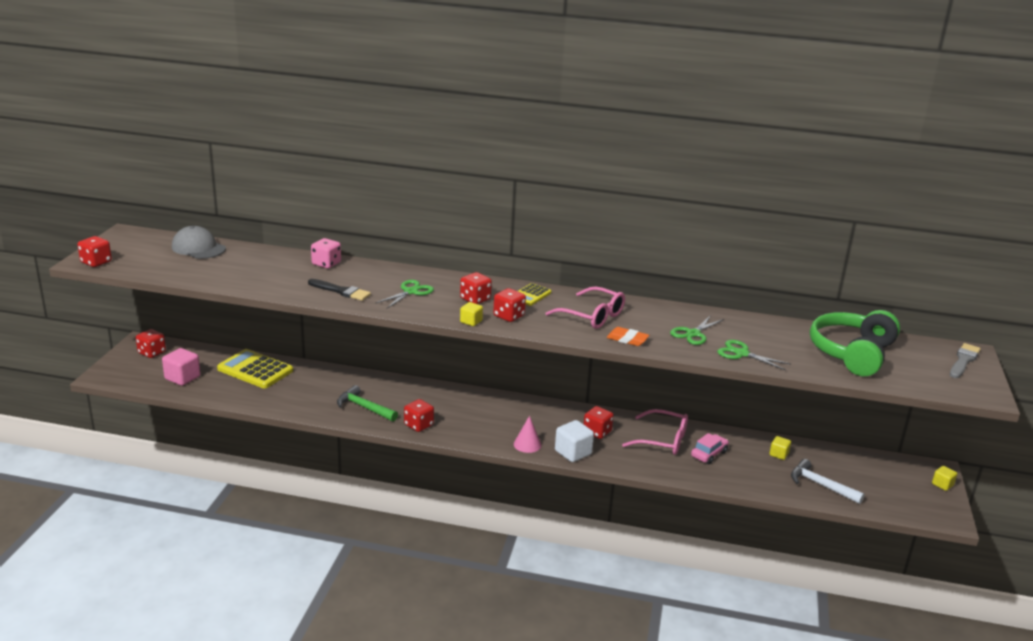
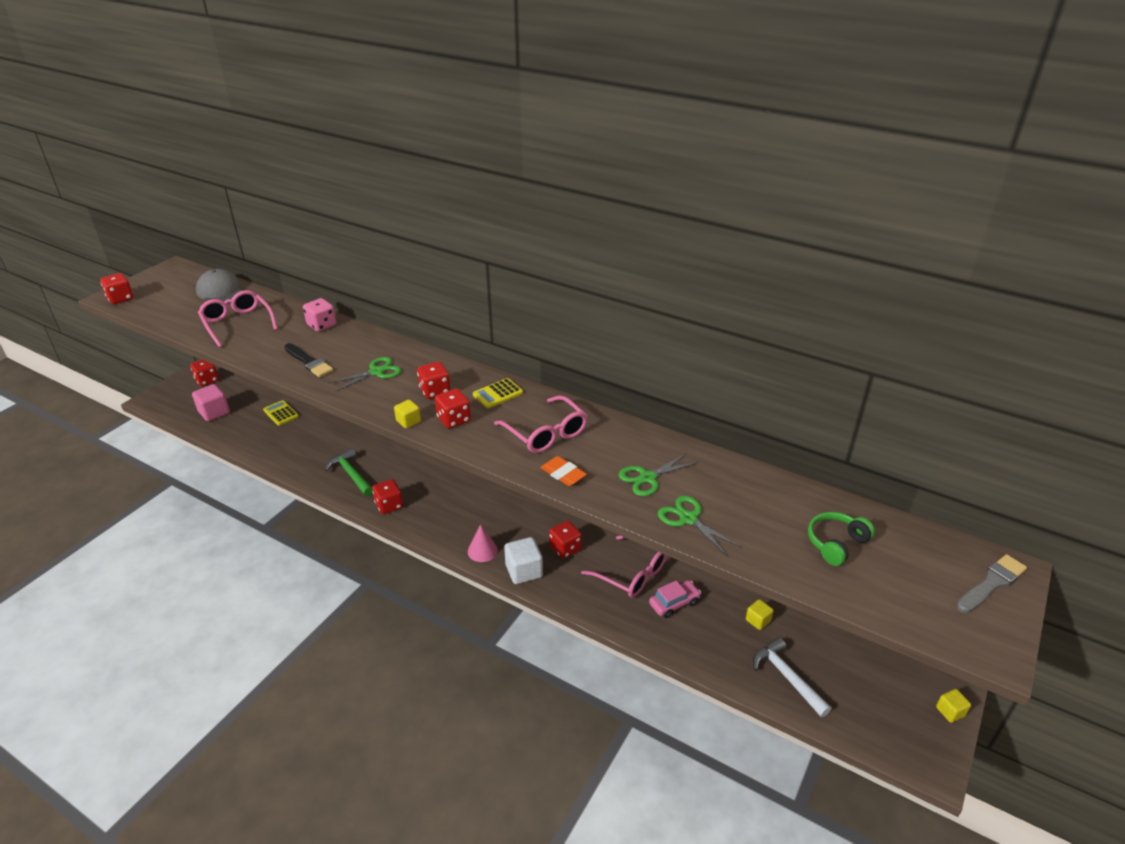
camera: 20 degrees right, 10 degrees up
(241, 270) = (237, 323): none -> pink glasses
(255, 370) = (281, 413): yellow calculator -> yellow calculator, size x0.54
(852, 353) = (836, 543): green headphones -> green headphones, size x0.52

